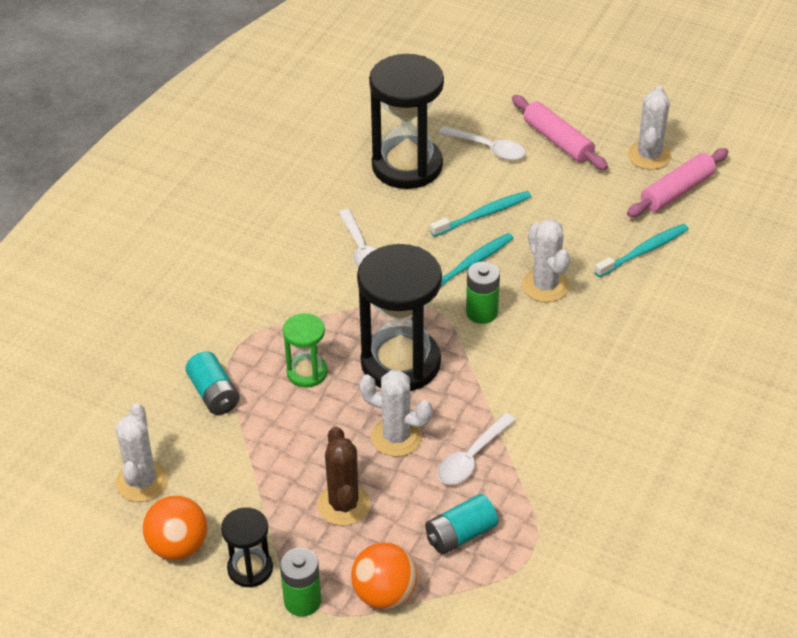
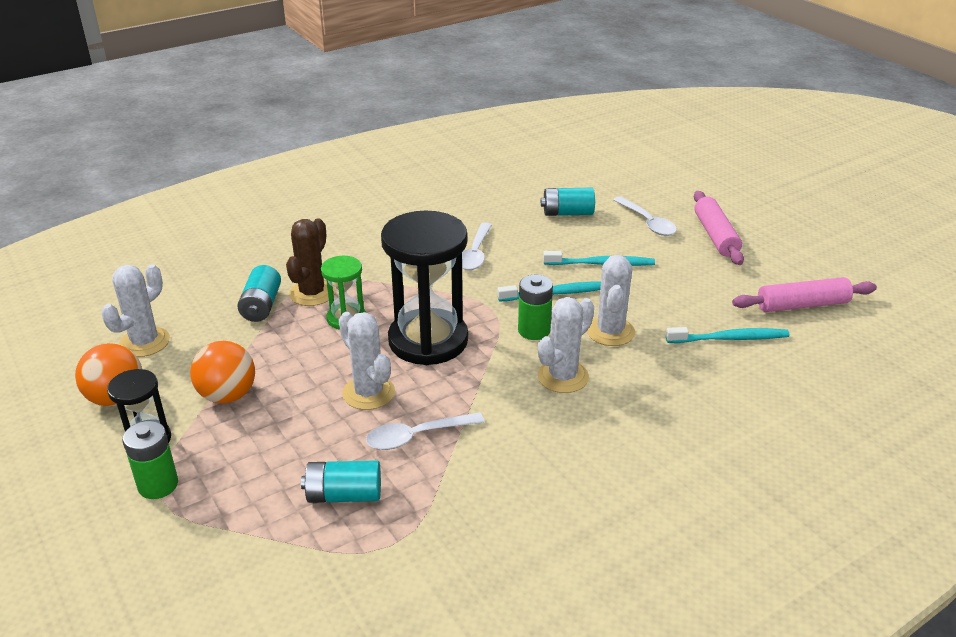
camera: 30 degrees right, 10 degrees down
(343, 505) = (272, 425): brown cactus -> brown cactus (312, 293)
(384, 594) = (228, 513): orange ball -> orange ball (227, 395)
(407, 166) = (567, 213): black hourglass -> turquoise battery
(649, 156) = (795, 271): white cactus -> white cactus (563, 377)

